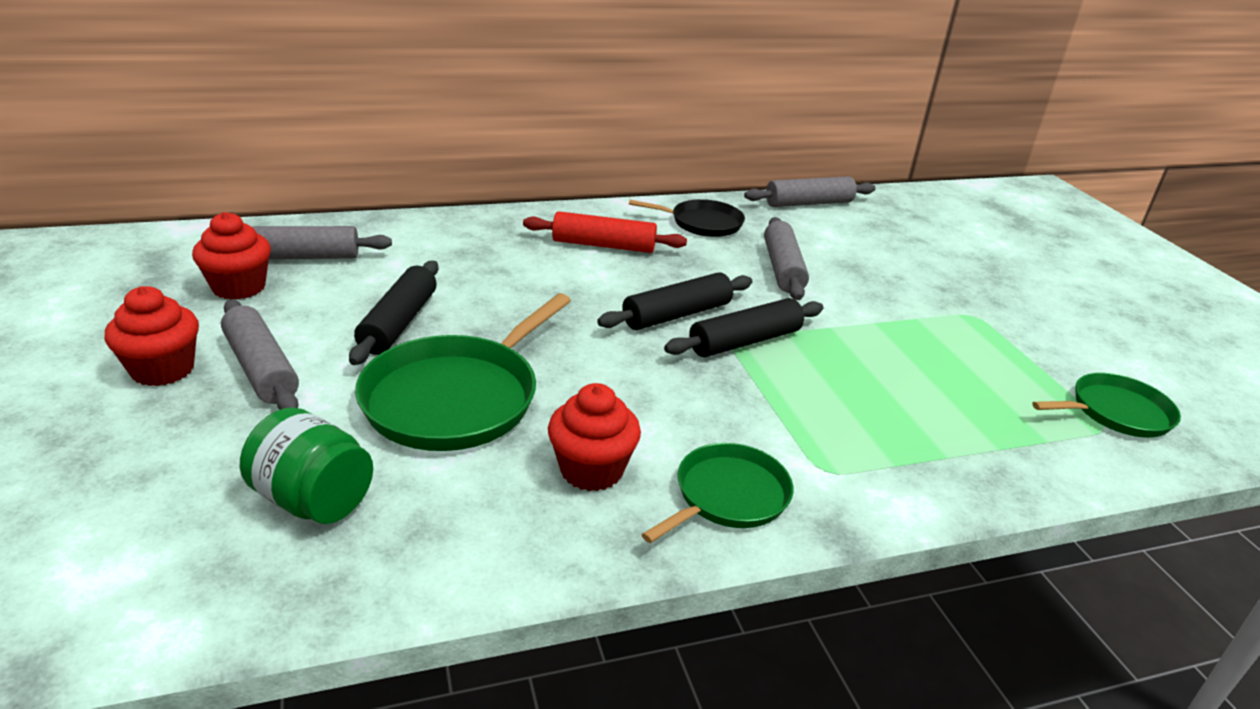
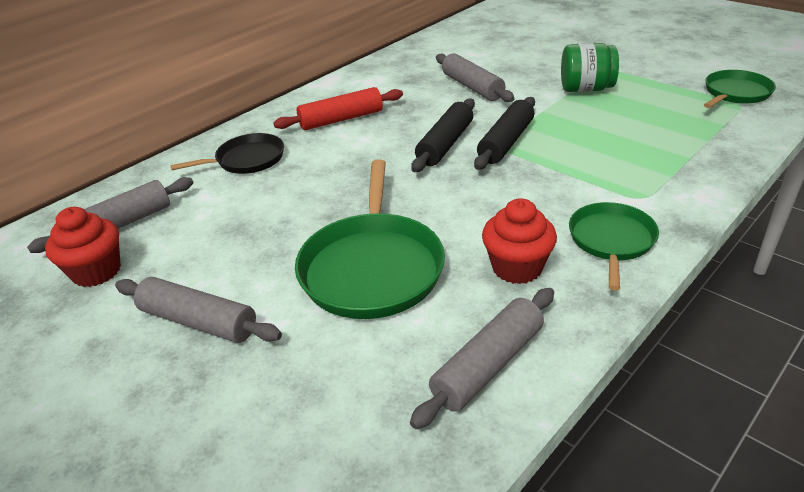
camera: 25 degrees left, 5 degrees up
(163, 369) = (114, 364): red cupcake -> none
(313, 500) = (363, 390): green jar -> green jar (586, 89)
(398, 323) = (263, 237): black rolling pin -> none
(702, 223) = (387, 78): black pan -> black pan (247, 160)
(808, 203) = (437, 39): grey rolling pin -> grey rolling pin (488, 365)

